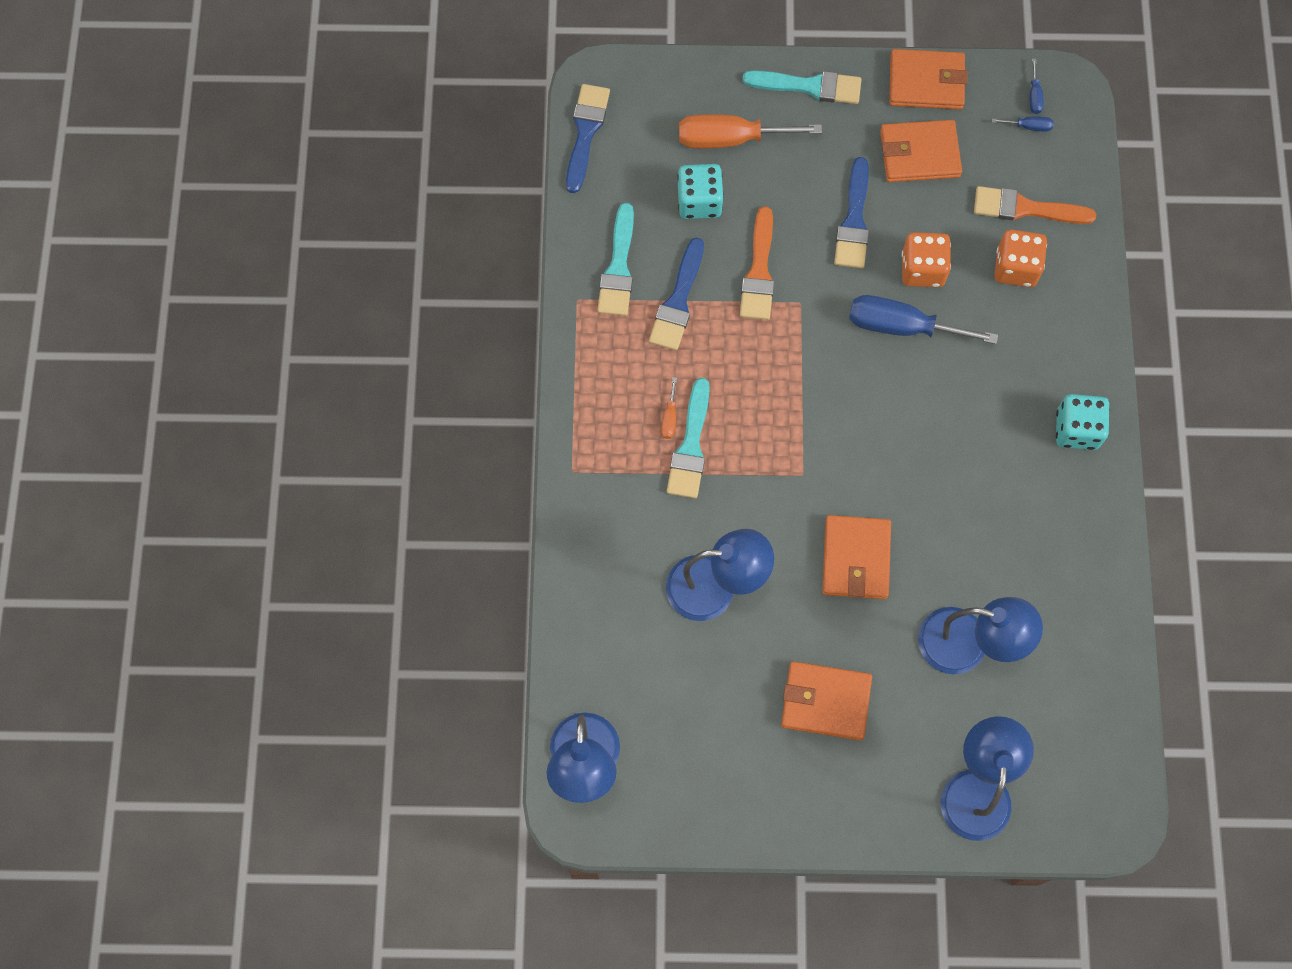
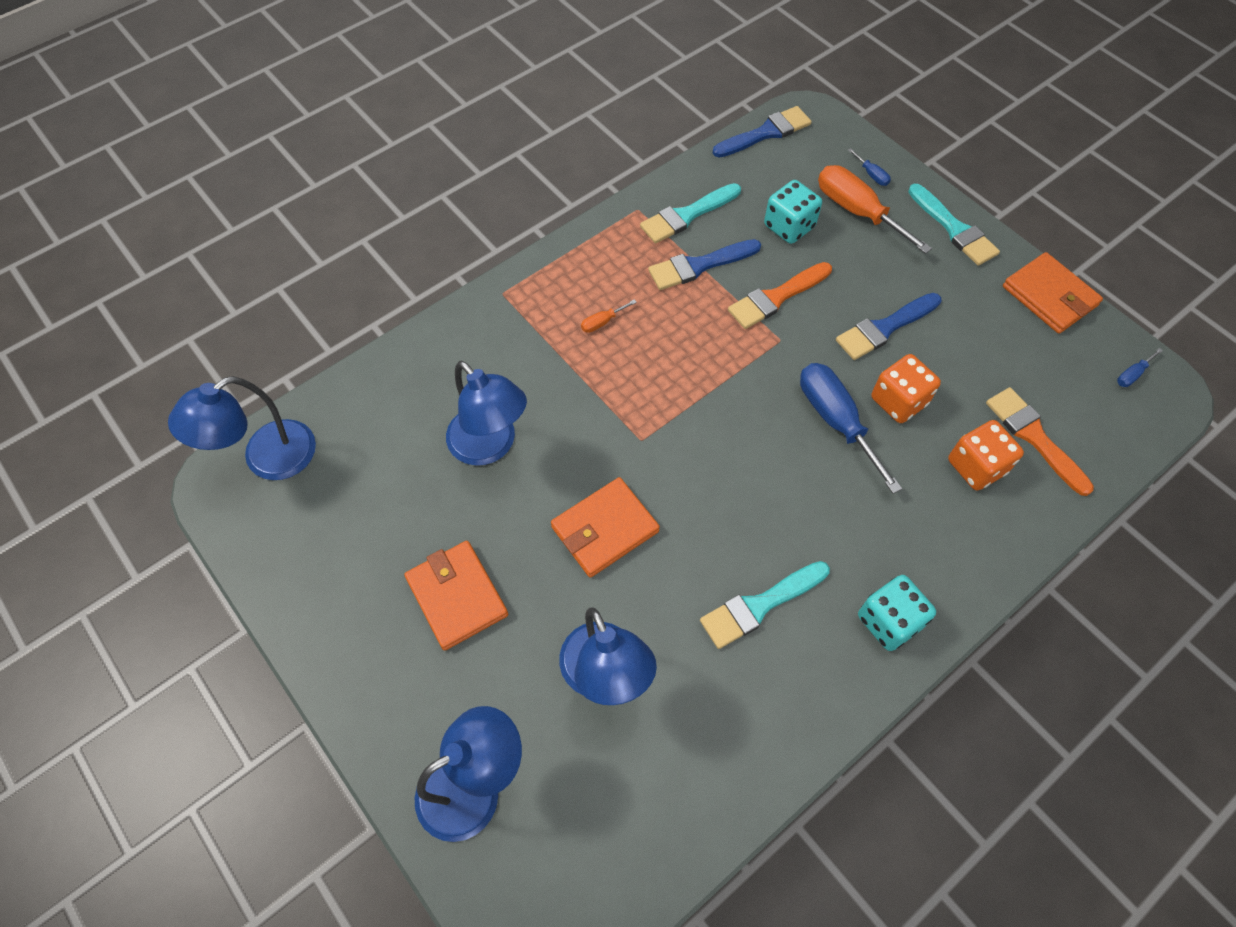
camera: 50 degrees right, 10 degrees down
(690, 446) = (592, 350): turquoise brush -> turquoise brush (760, 606)
(919, 153) = (988, 332): orange wallet -> none
(1028, 126) = (1103, 389): blue screwdriver -> blue screwdriver (871, 175)

